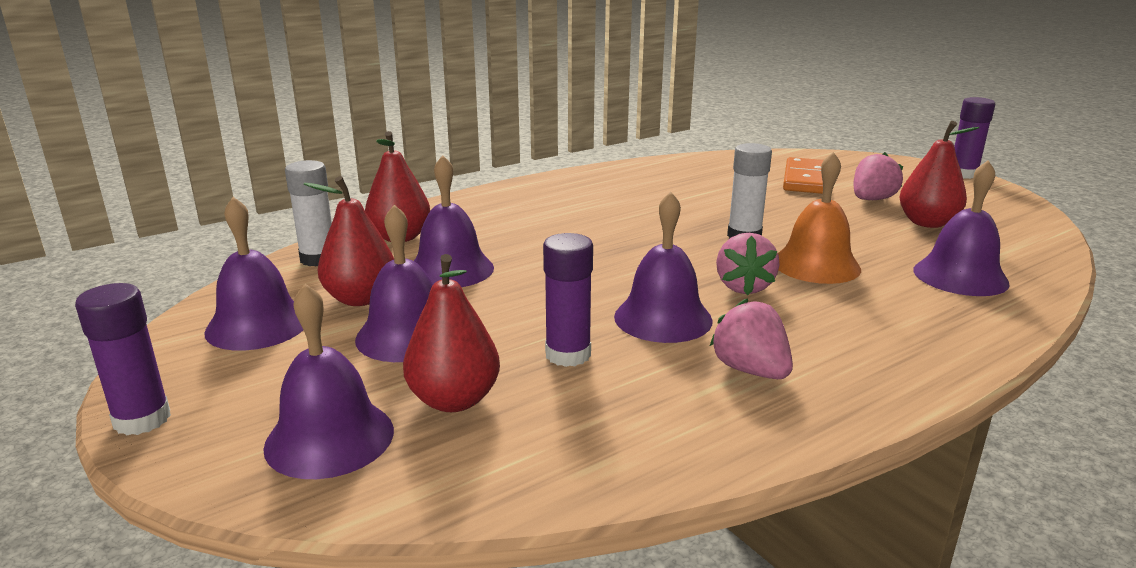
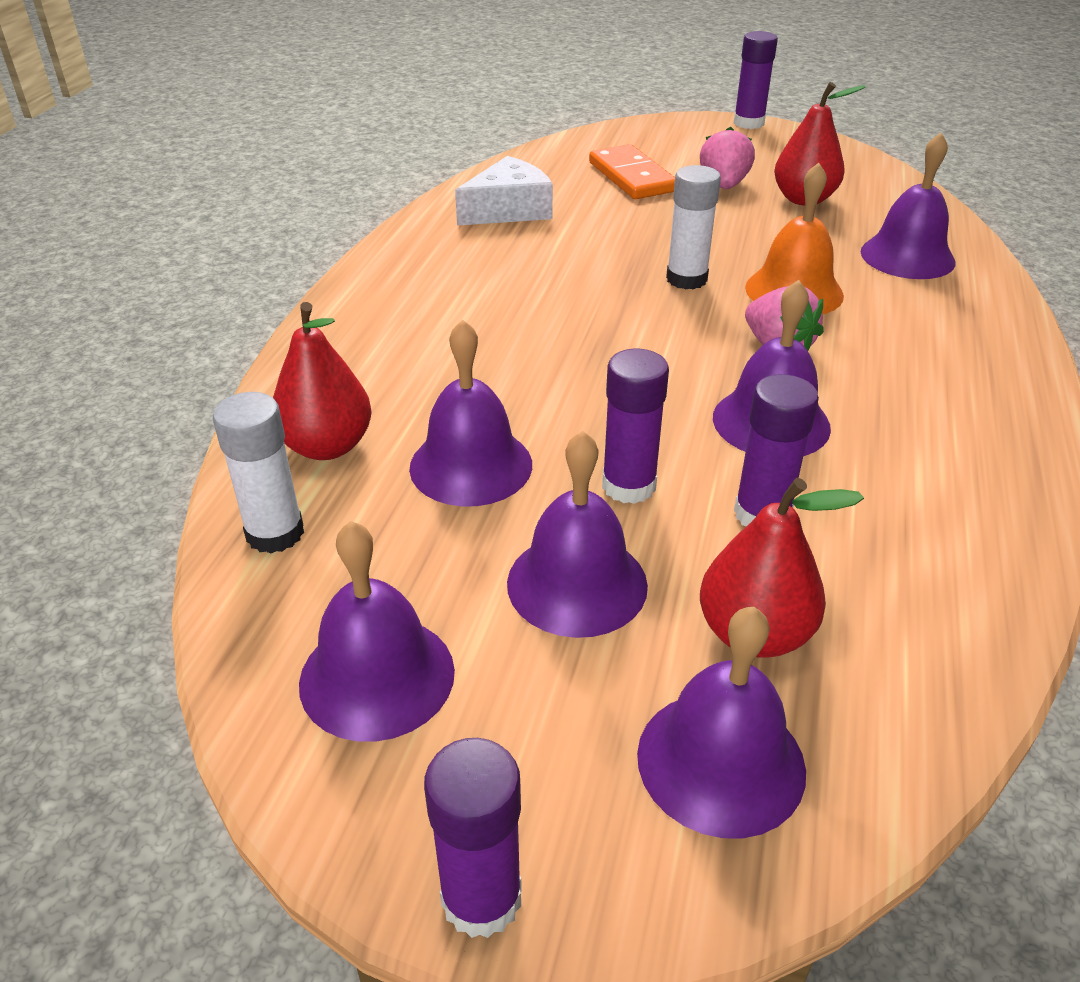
camera: 40 degrees left, 15 degrees up
(360, 299) = (438, 564): red pear -> none
(515, 310) = (628, 486): none -> purple glue stick
(687, 174) = (509, 210): none -> white cheese
(750, 370) = (918, 445): pink strawberry -> none

